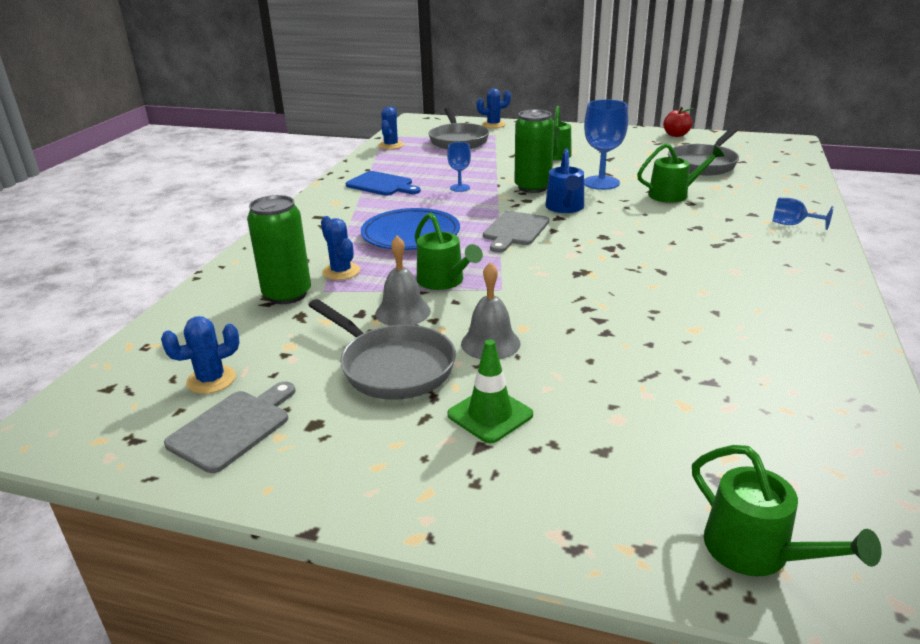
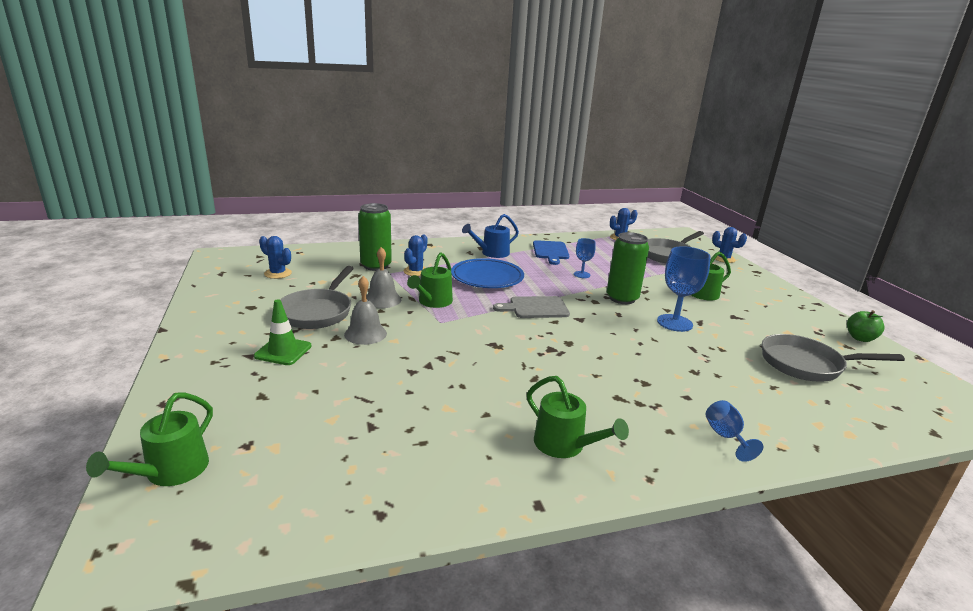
camera: 55 degrees right, 5 degrees down
(233, 427) = (239, 290): grey cutting board -> none
(565, 208) = (601, 318): blue watering can -> blue watering can (492, 253)
(673, 194) = (701, 360): green watering can -> green watering can (565, 445)
(676, 135) = (860, 338): red apple -> green apple

